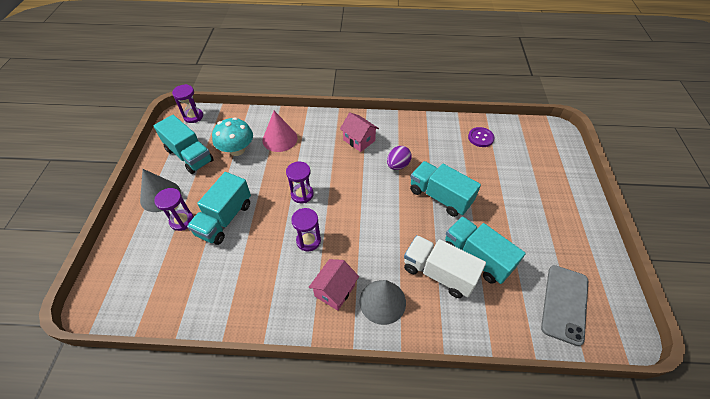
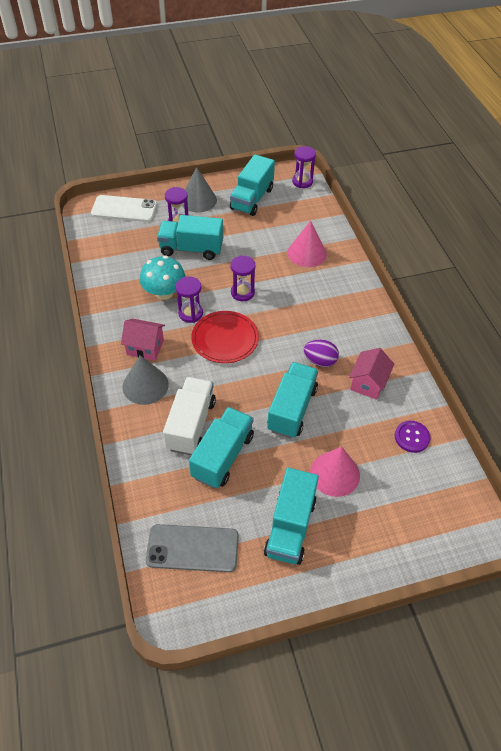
camera: 70 degrees right, 0 degrees up
(124, 266) = (124, 209): none -> white phone
(237, 150) = (275, 227): turquoise mushroom -> turquoise mushroom (164, 293)
(350, 222) = (225, 339): none -> red plate
(359, 140) = (340, 317): pink house -> pink house (368, 383)
(504, 189) = (335, 474): none -> pink cone
(548, 229) = (290, 527): none -> turquoise truck

